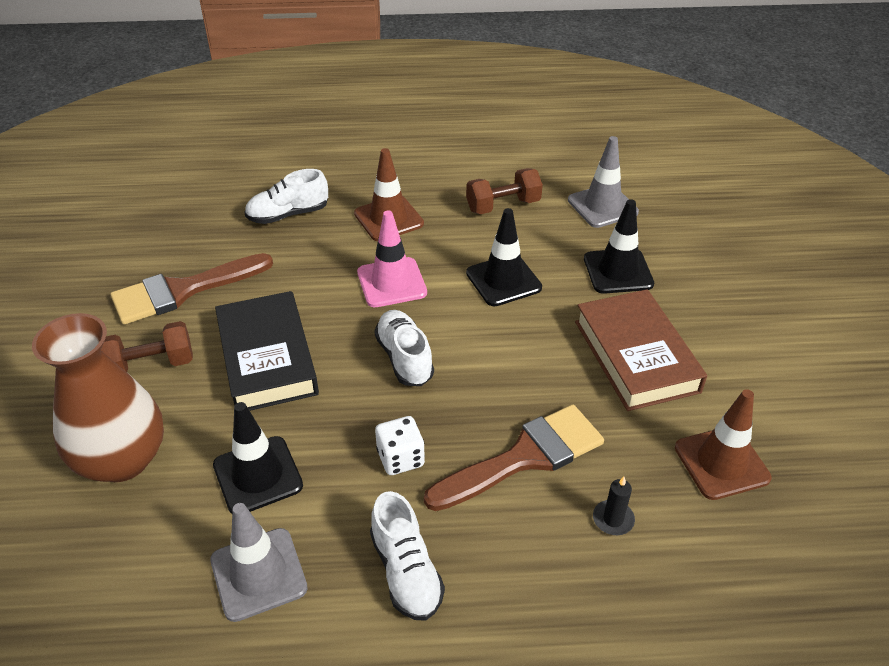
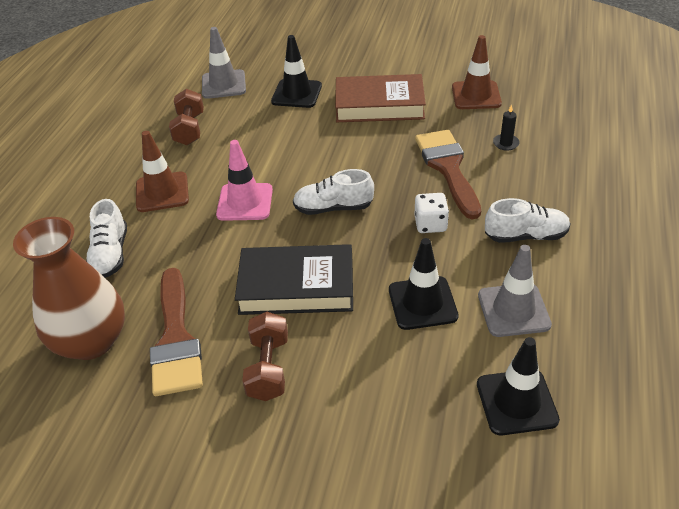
camera: 70 degrees left, 0 degrees up
(122, 459) = (377, 391): brown vase -> brown vase (91, 341)
(503, 280) = (276, 145): black traffic cone -> black traffic cone (516, 402)

